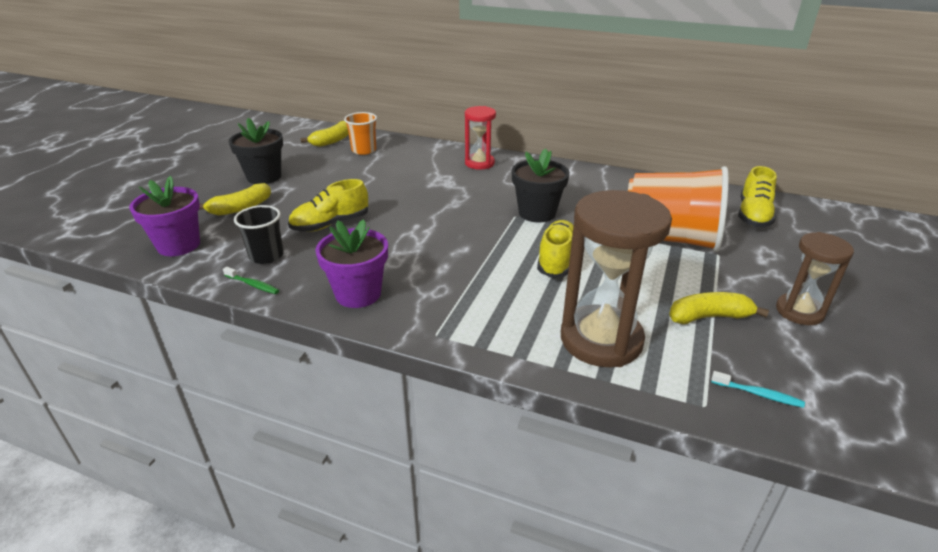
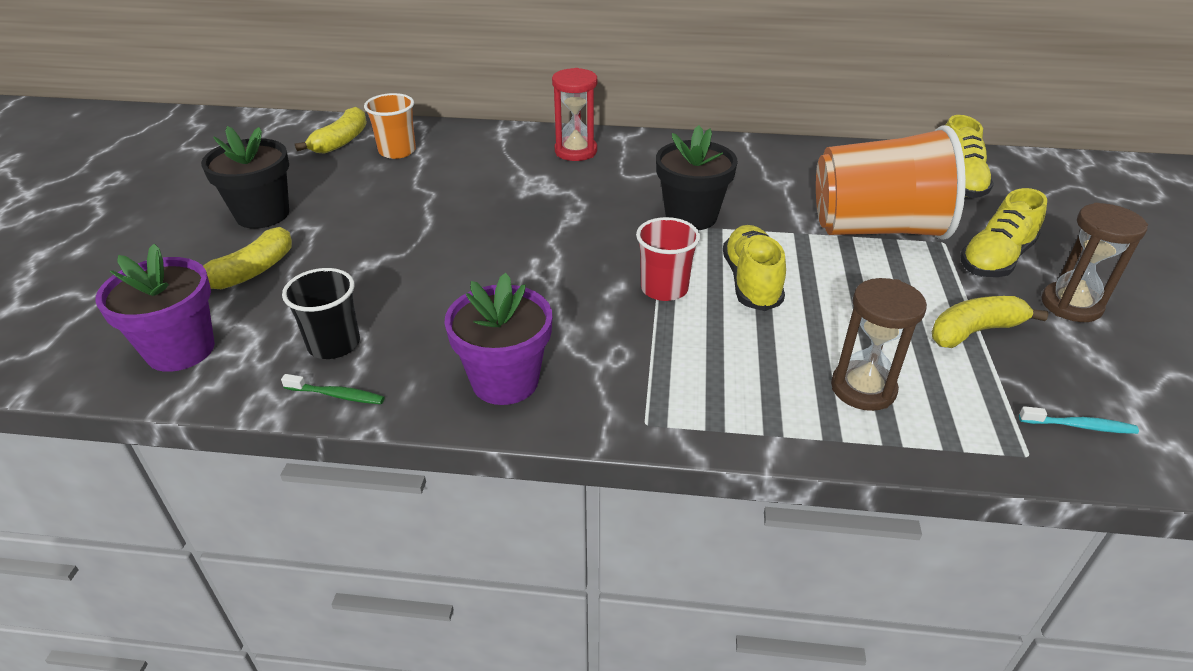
camera: 15 degrees left, 5 degrees up
(330, 224) = (407, 277): yellow shoe -> yellow shoe (995, 259)
(493, 255) = (664, 289): none -> red cup
(601, 340) = (863, 388): brown hourglass -> brown hourglass, size x0.58

